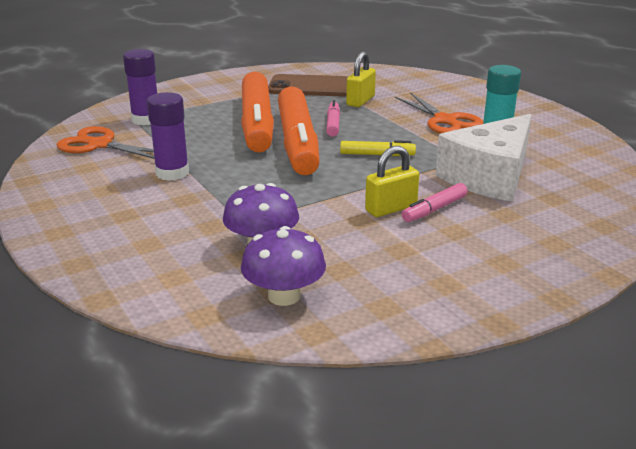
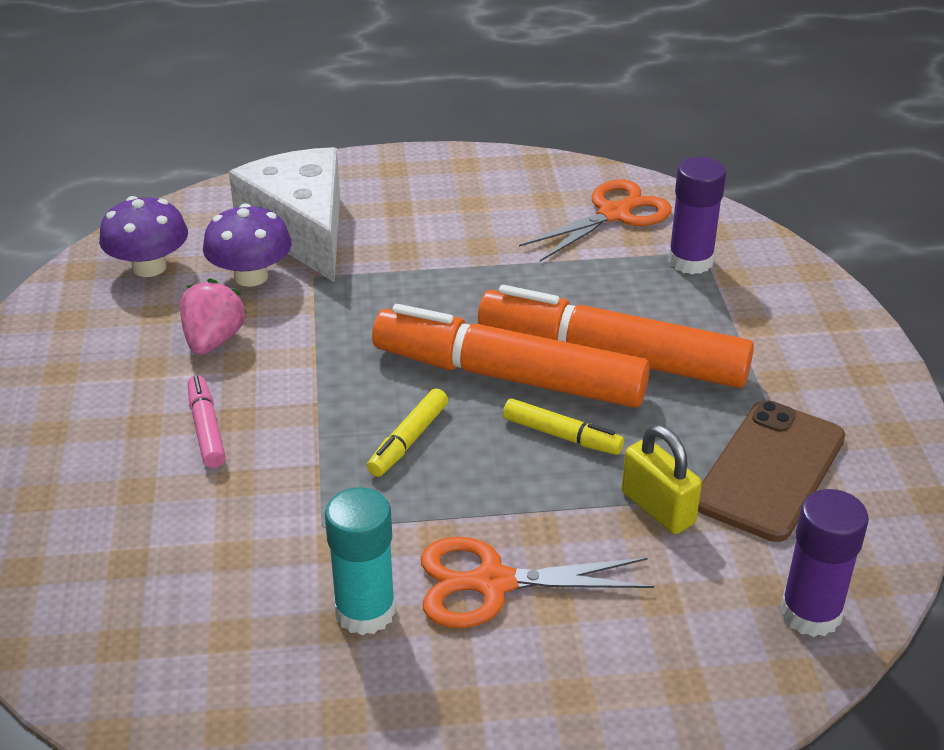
camera: 115 degrees right, 10 degrees up
(172, 173) = (483, 252): purple glue stick -> purple glue stick (810, 613)
(333, 124) = (561, 435): pink marker -> yellow marker
(350, 235) = (213, 340): none -> pink strawberry
(391, 208) = (243, 393): yellow padlock -> none
(489, 176) = (244, 528): white cheese -> white cheese (301, 229)

